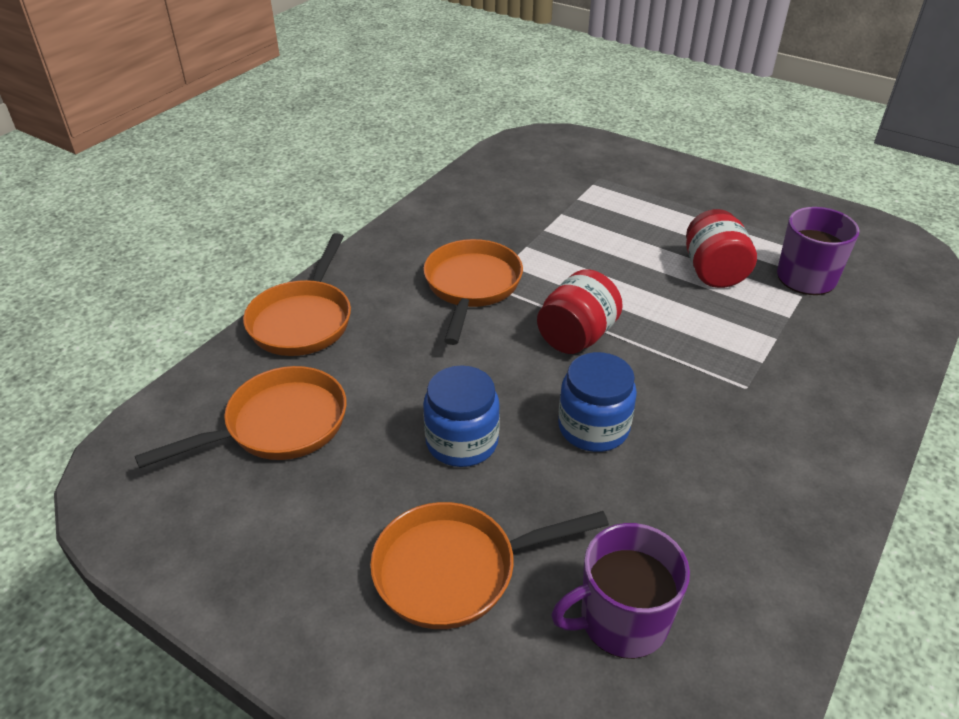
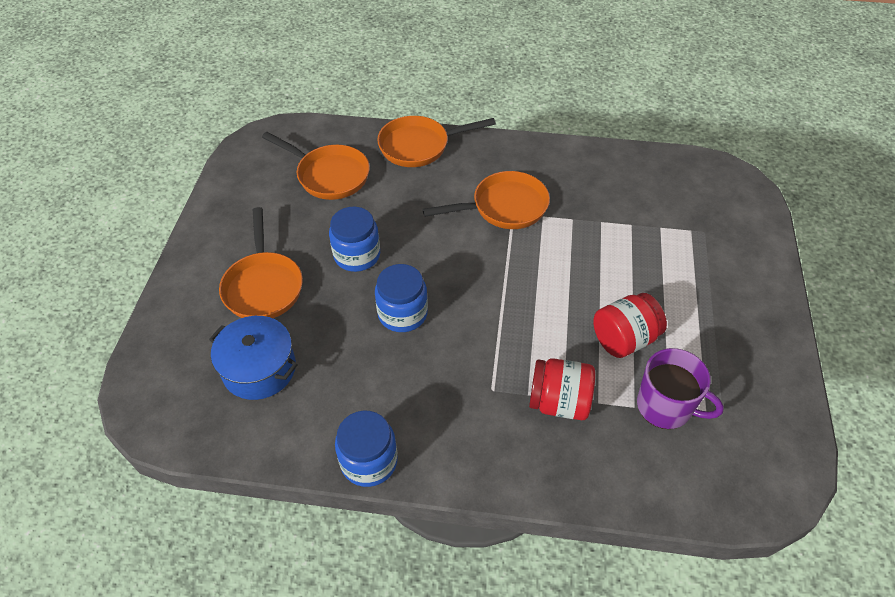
camera: 65 degrees right, 10 degrees up
(455, 570) = (263, 286): orange pan -> orange pan turned 150 degrees counterclockwise
(576, 336) = (487, 278): red jar -> red jar (559, 402)
(621, 620) = (259, 369): purple mug -> blue pot
(823, 534) = (369, 461): none -> blue jar

